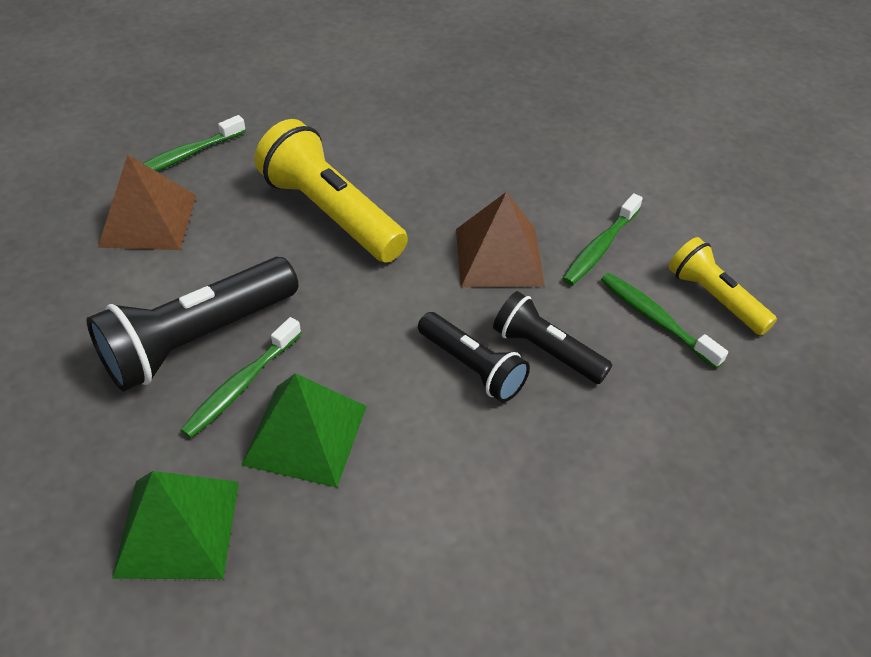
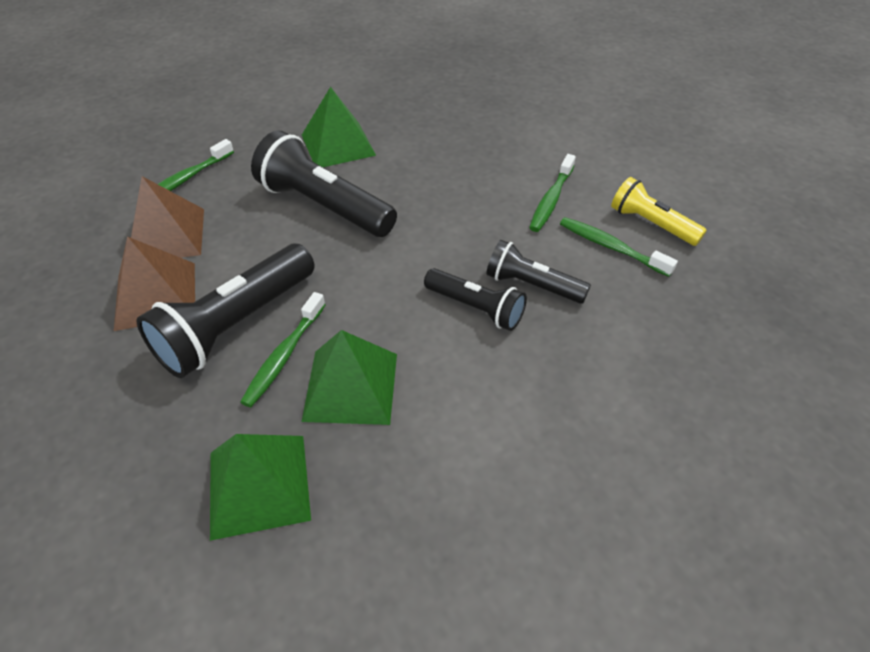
camera: 10 degrees left, 0 degrees up
(331, 213) = (324, 206): yellow flashlight -> black flashlight
(366, 139) = (338, 145): none -> green pyramid
(499, 257) = (472, 219): brown pyramid -> brown pyramid (155, 295)

